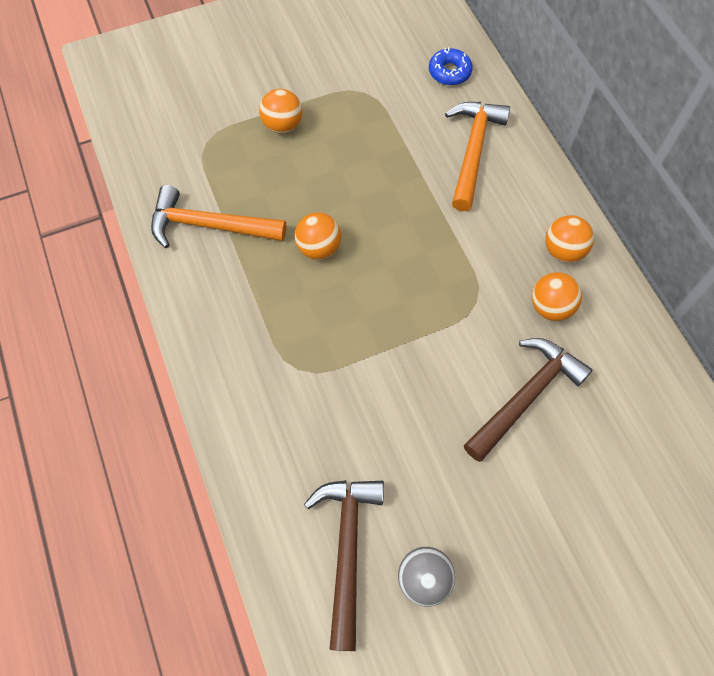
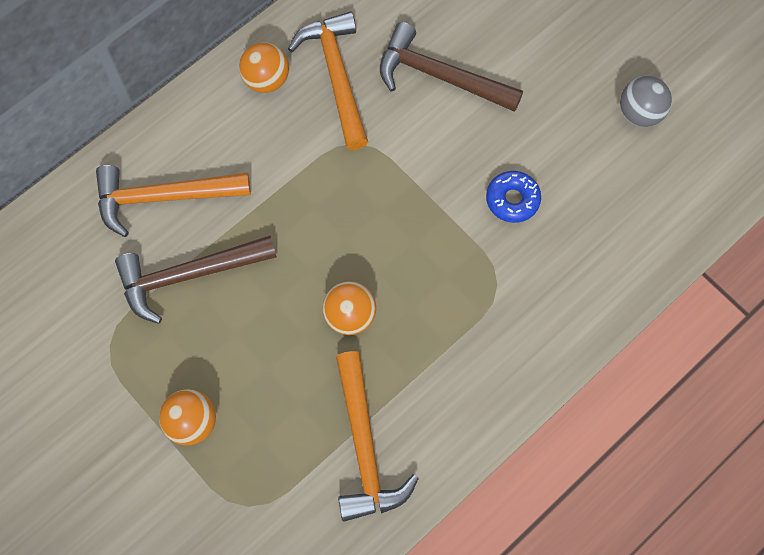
camera: 110 degrees left, 5 degrees up
(347, 550) = (646, 180): brown hammer -> brown hammer (189, 275)
(449, 72) = (49, 256): blue donut -> blue donut (512, 200)
(550, 307) = (337, 77): orange ball -> orange hammer

